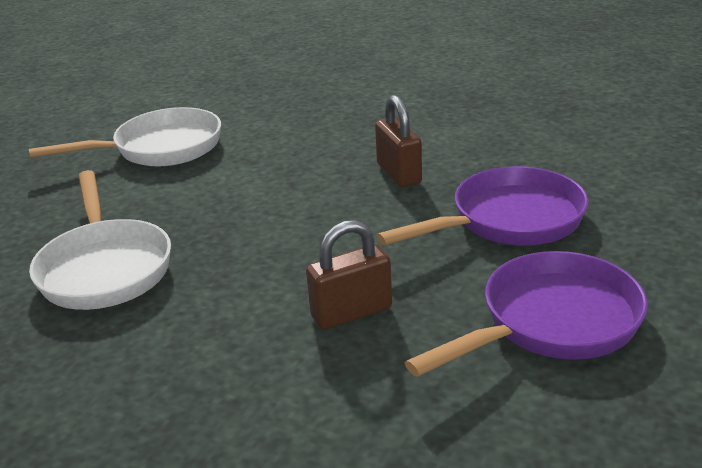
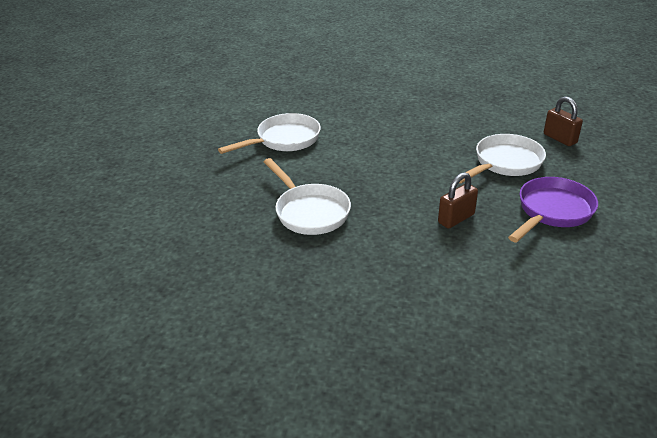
camera: 15 degrees left, 5 degrees up
(399, 174) = (432, 143): brown padlock -> brown padlock (560, 138)
(508, 220) = (504, 163): purple pan -> white pan

